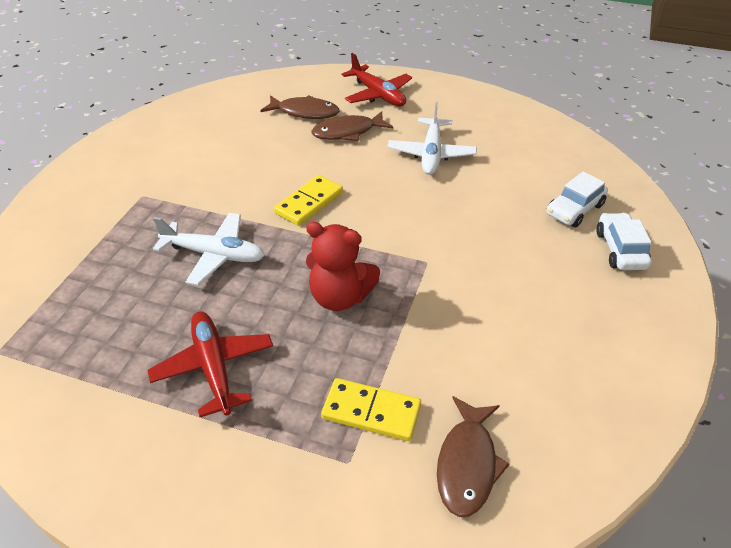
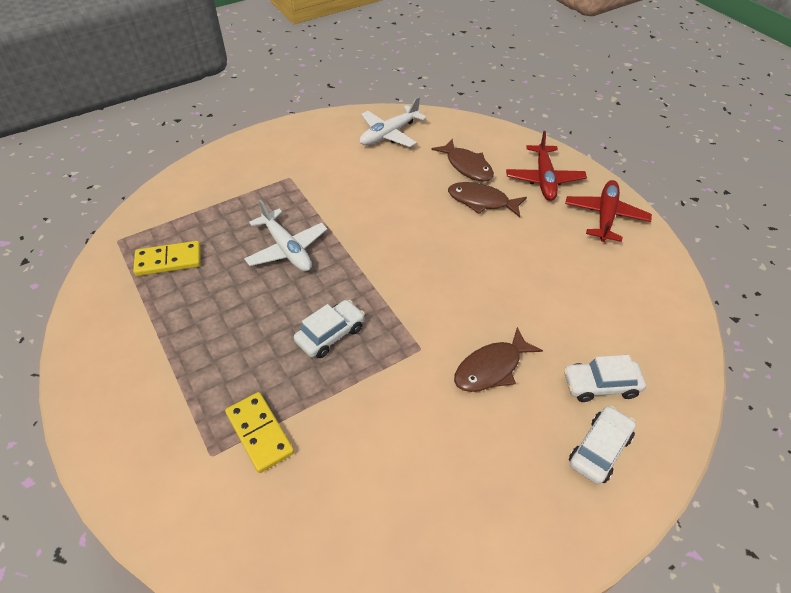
camera: 40 degrees right, 5 degrees up
(214, 367) = (206, 330): red plane -> red plane (605, 216)
(309, 203) = (389, 246): yellow domino -> yellow domino (168, 261)
(340, 297) = (330, 334): red teddy bear -> white car
(431, 154) = (529, 258): white plane -> white plane (389, 134)
(467, 464) = (276, 520): brown fish -> brown fish (491, 368)

